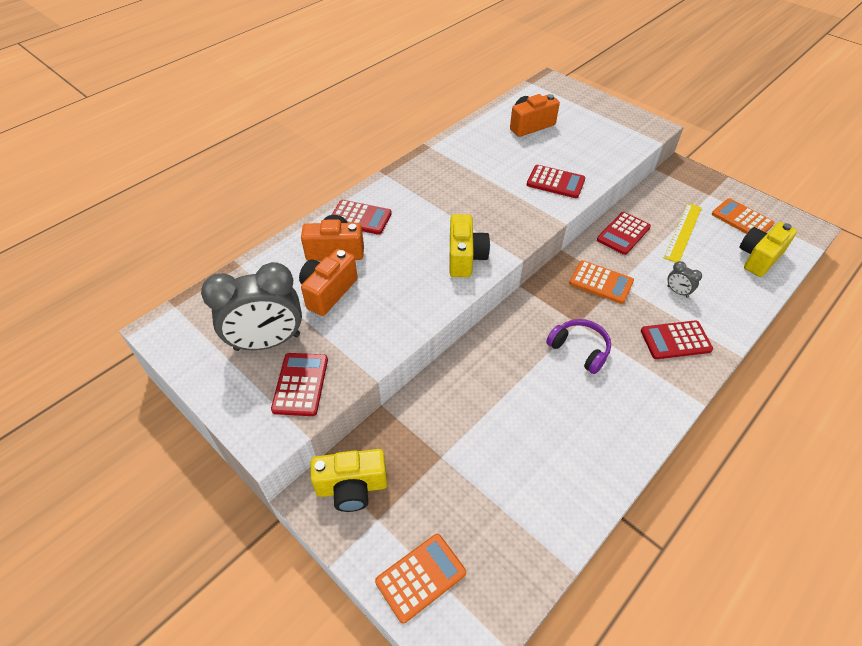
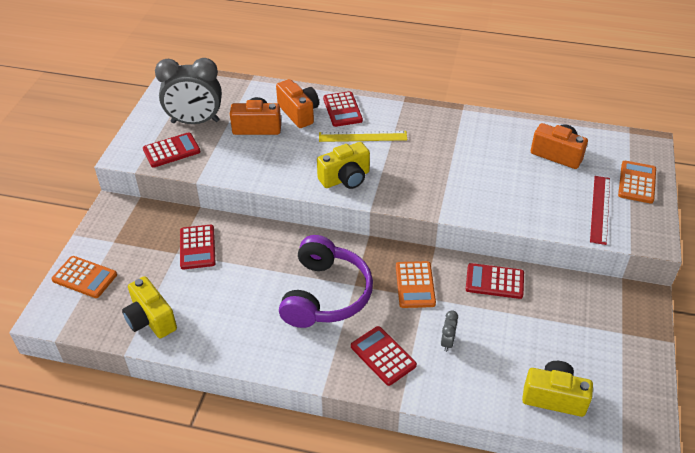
camera: 60 degrees right, 5 degrees down
(267, 342) = (195, 122): grey clock -> grey clock turned 45 degrees counterclockwise
(352, 487) = (129, 220): yellow camera -> yellow camera (151, 319)
(555, 182) = (488, 197): red calculator -> red calculator (197, 247)
(579, 349) = (325, 295): purple headphones -> purple headphones, size x1.78
(607, 134) = (600, 209): none -> red ruler
(683, 232) = (538, 326): yellow ruler -> yellow ruler (363, 136)
(742, 219) = (606, 370): orange calculator -> orange calculator (637, 182)

